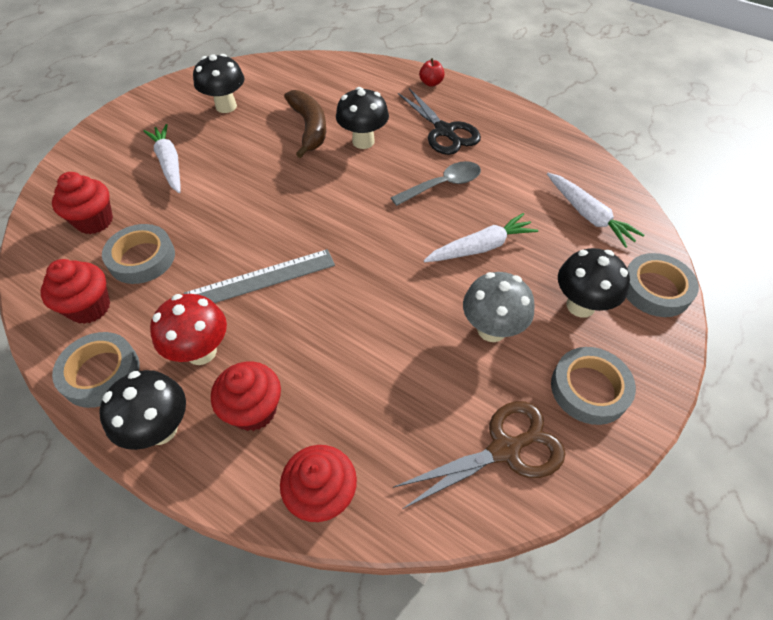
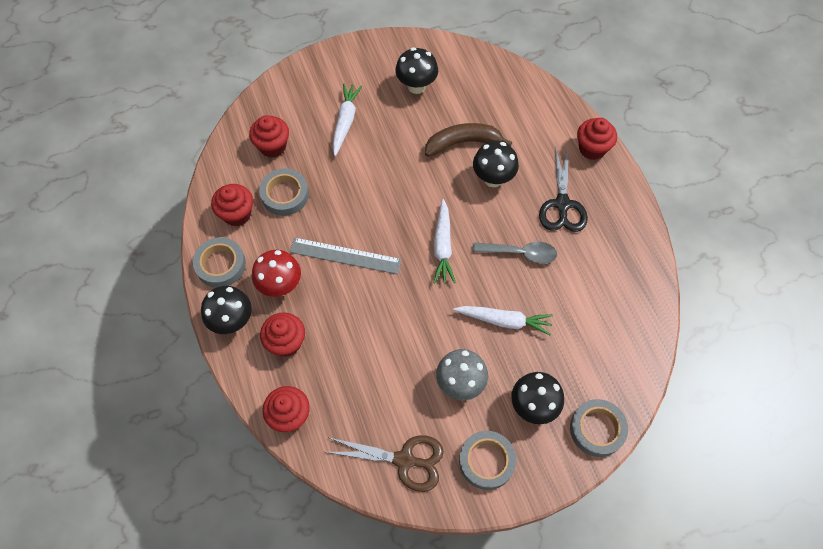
camera: 35 degrees right, 10 degrees up
(309, 128) = (463, 143): brown banana -> brown banana turned 120 degrees counterclockwise
(431, 83) = (592, 149): red apple -> red cupcake
(588, 215) = (605, 344): white carrot -> white carrot (443, 246)

